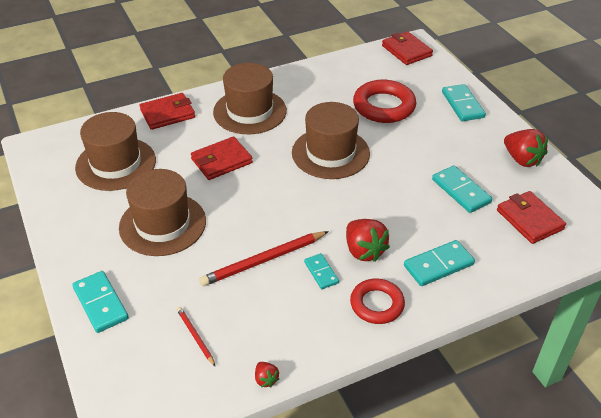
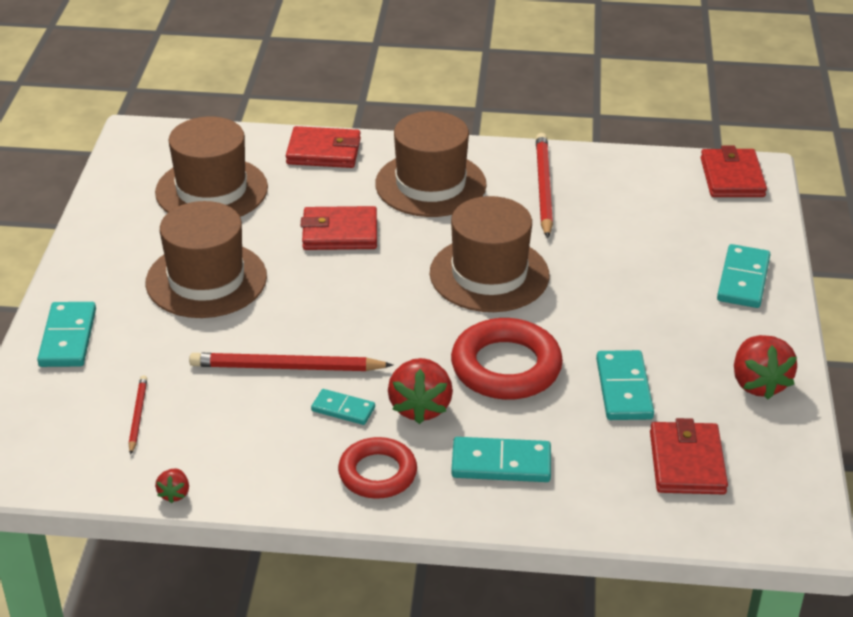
camera: 30 degrees right, 5 degrees down
(314, 91) = (543, 187): none -> red pencil
(321, 272) = (343, 409): turquoise domino -> turquoise domino turned 75 degrees counterclockwise
(384, 106) = (622, 241): red ring -> red ring (506, 367)

